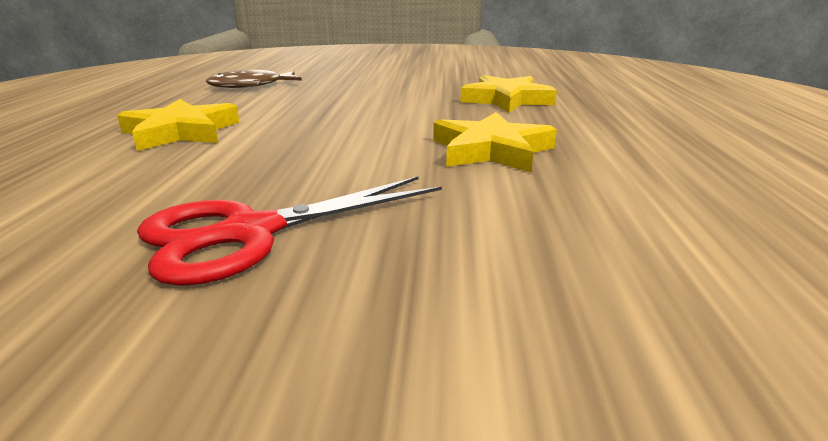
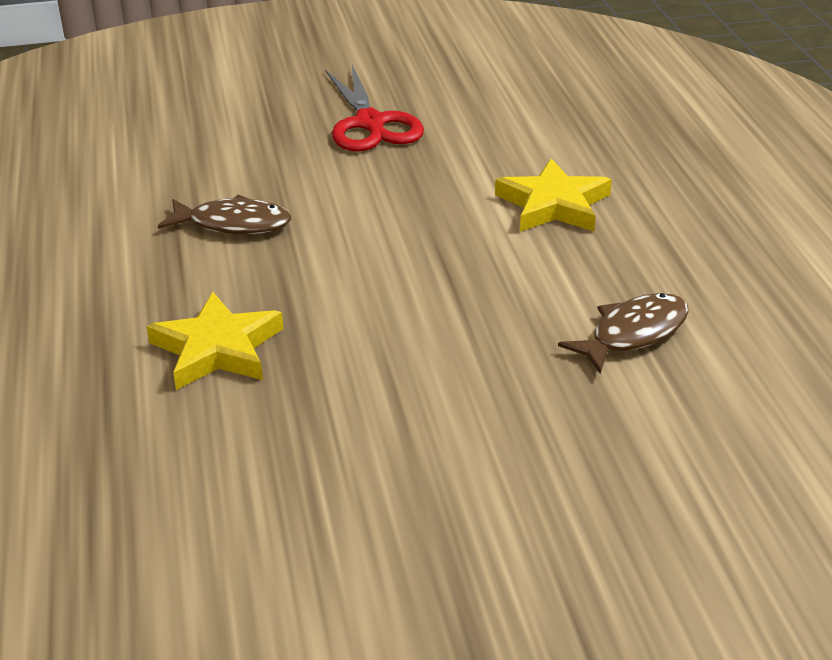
camera: 165 degrees right, 10 degrees up
(249, 233) = (370, 124): red scissors -> red scissors turned 120 degrees clockwise
(491, 150) = (233, 224): yellow star -> brown fish

